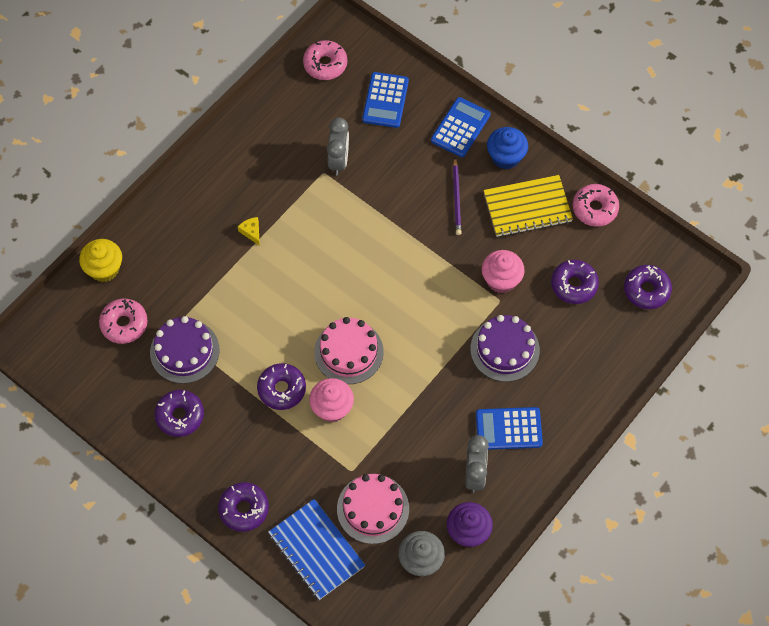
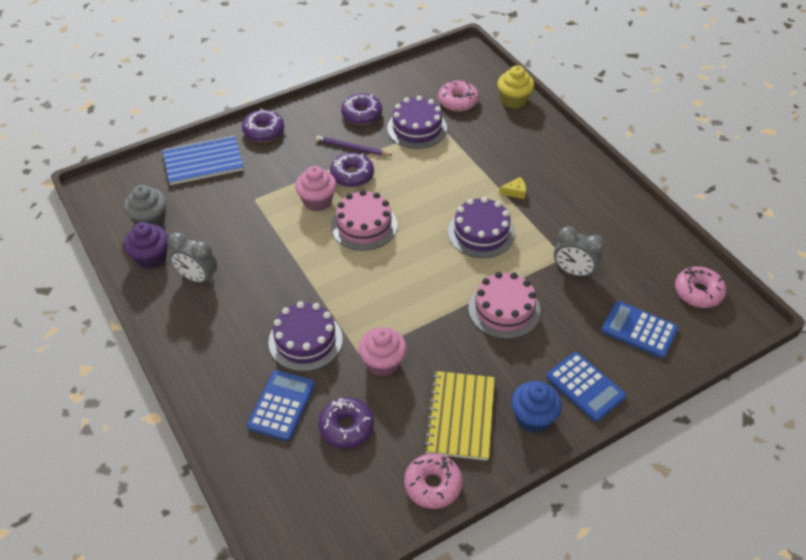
camera: 110 degrees right, 15 degrees down
(318, 247) = (481, 233): none -> purple cake
(373, 508) = (213, 203): pink cake -> pink cake (504, 309)
(457, 198) = (495, 355): purple pencil -> purple pencil (352, 148)
(508, 429) = (224, 317): blue calculator -> blue calculator (282, 405)
(646, 290) = (306, 499): purple donut -> none

